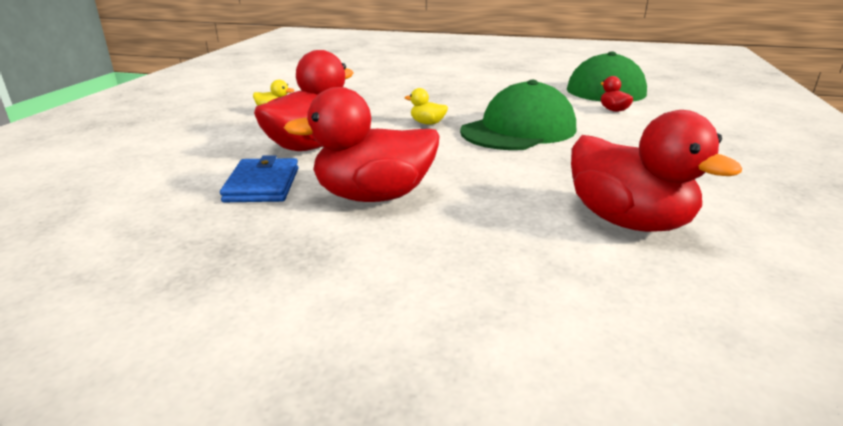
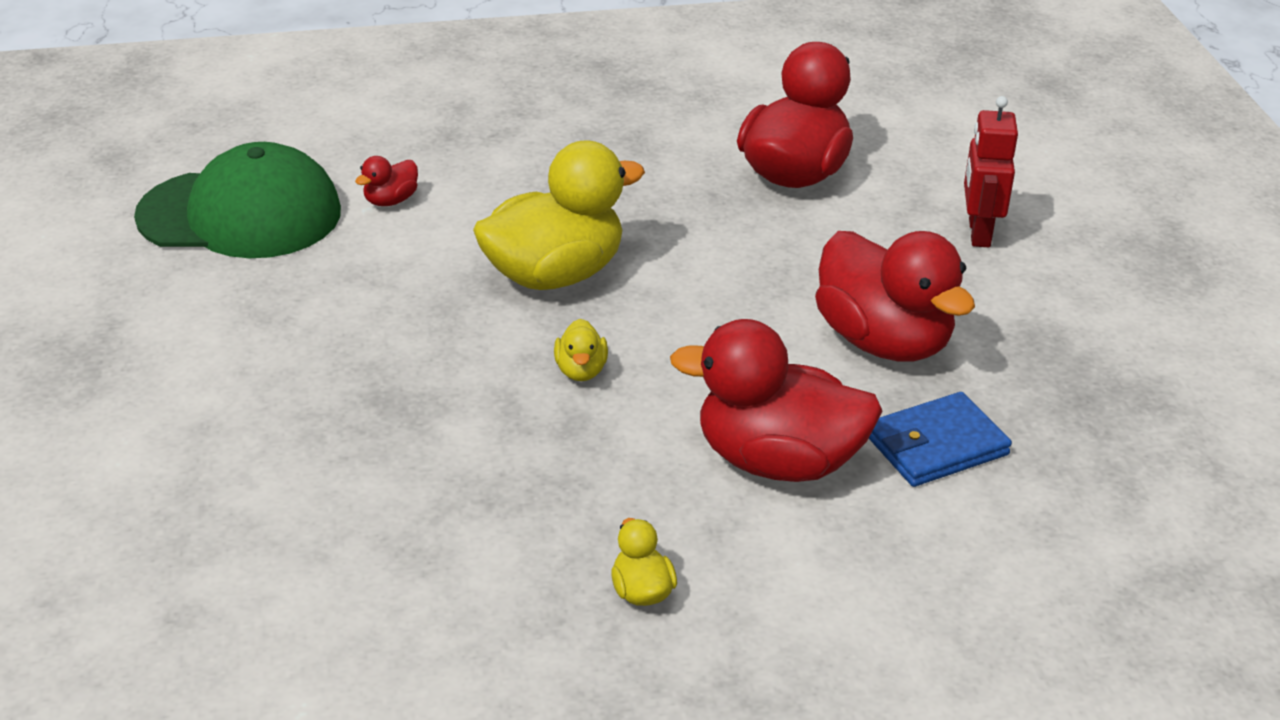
camera: 115 degrees left, 10 degrees up
(487, 283) = (978, 233): none -> red robot
(519, 130) = (554, 275): green cap -> yellow duck

